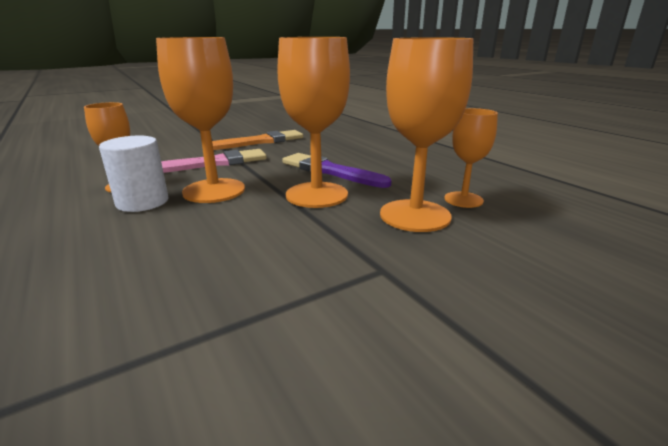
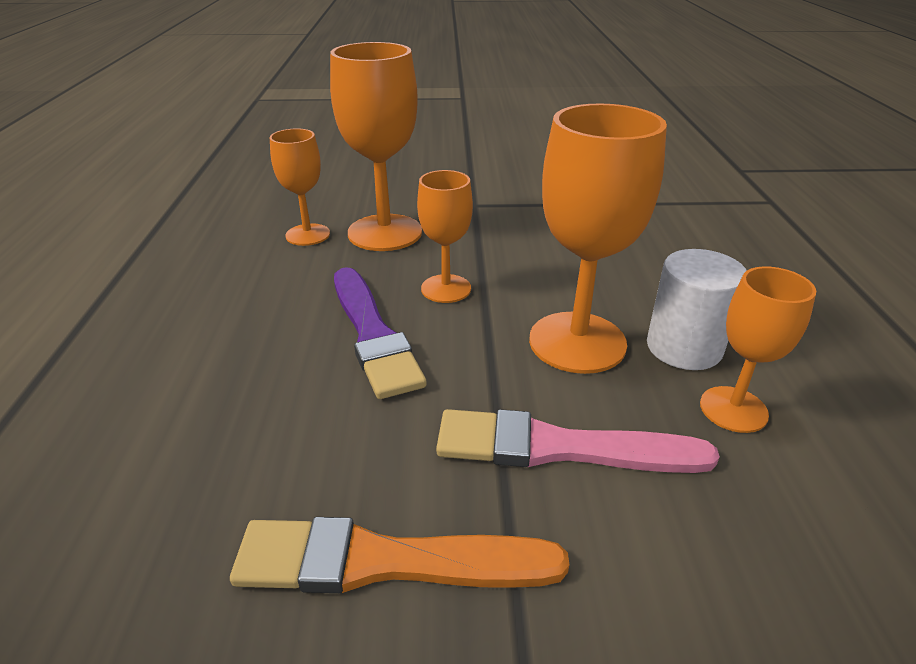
camera: 150 degrees left, 10 degrees up
(316, 195) = (446, 289): orange goblet -> orange goblet, size x0.59

